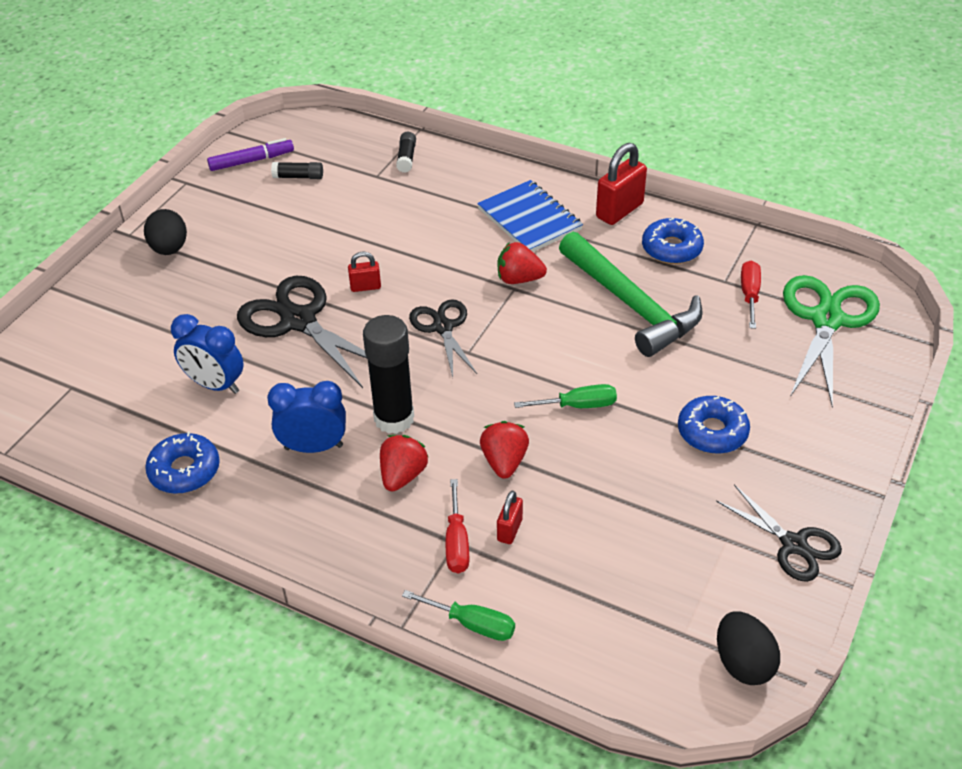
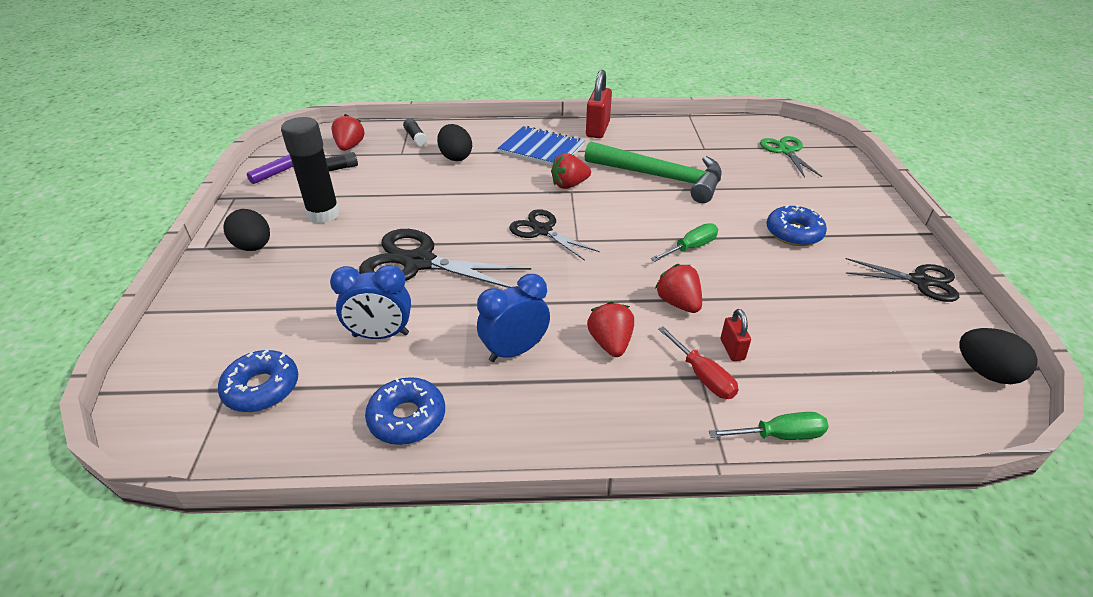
camera: 30 degrees left, 5 degrees down
(331, 149) = (350, 147): none -> red strawberry
(365, 287) = (456, 223): red padlock -> none
(394, 419) = (563, 304): black glue stick -> black glue stick (323, 214)
(428, 199) = (455, 157): none -> black egg
(671, 248) = (652, 140): blue donut -> blue donut (262, 388)
(749, 295) = (727, 151): red screwdriver -> none
(826, 320) = (786, 151): green scissors -> green scissors, size x0.62

